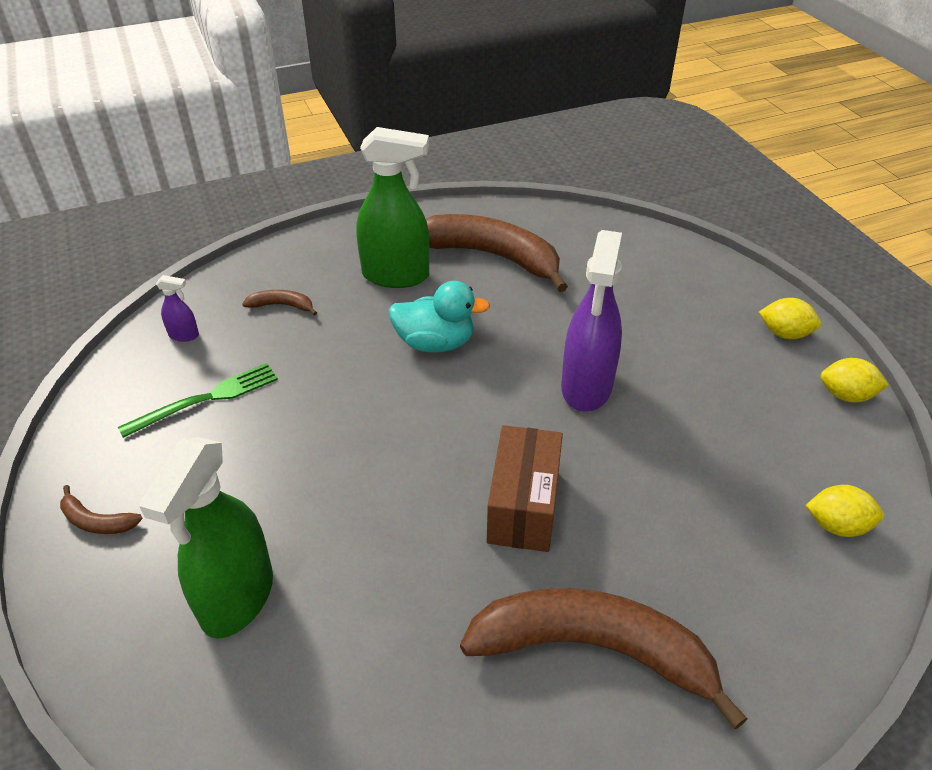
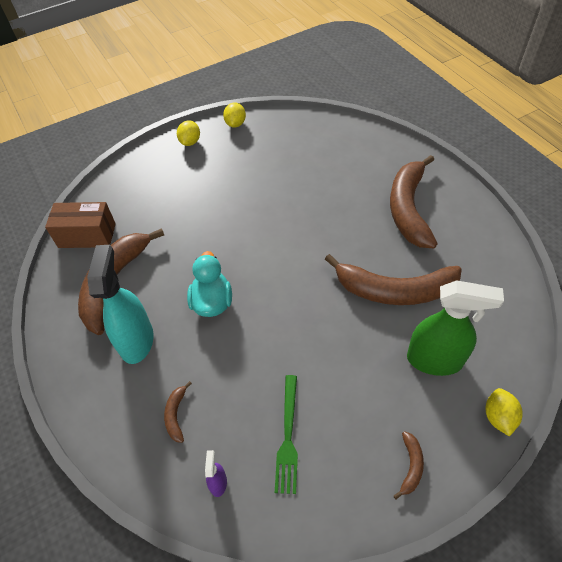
camera: 95 degrees left, 10 degrees up
(206, 399) = (288, 436): green fork -> green fork turned 135 degrees counterclockwise
(393, 572) = (394, 290): none -> brown banana
(396, 276) = (137, 340): green spray bottle -> turquoise spray bottle
(523, 506) = (337, 241): brown box -> brown box (87, 235)
(586, 387) = (244, 221): purple spray bottle -> none
(837, 525) = (318, 132): yellow lemon -> yellow lemon (498, 417)

